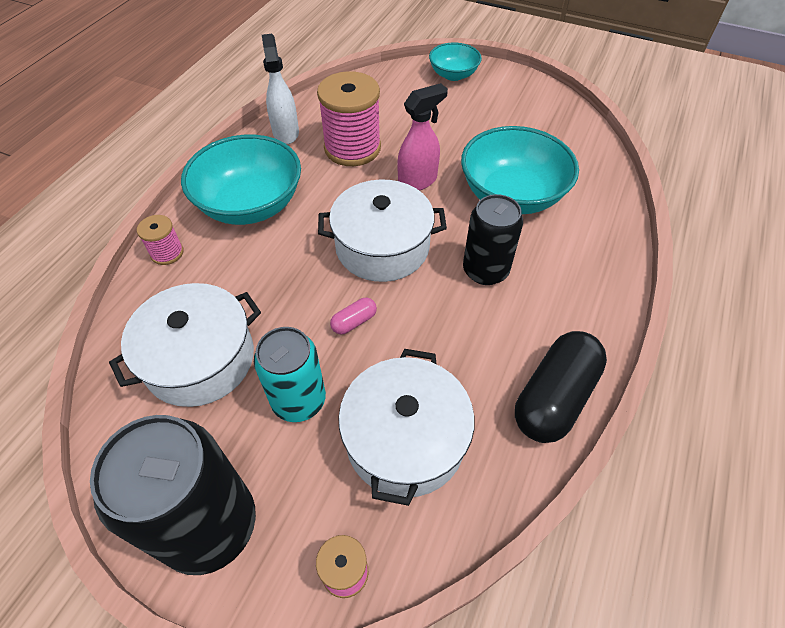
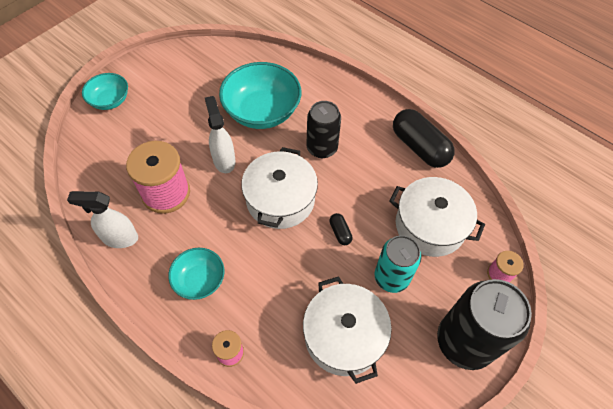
camera: 75 degrees left, 5 degrees up
(250, 204) = (199, 280): turquoise bowl -> turquoise bowl, size x0.57
(354, 322) = (340, 232): pink capsule -> black capsule
(418, 181) = (224, 160): pink spray bottle -> white spray bottle

